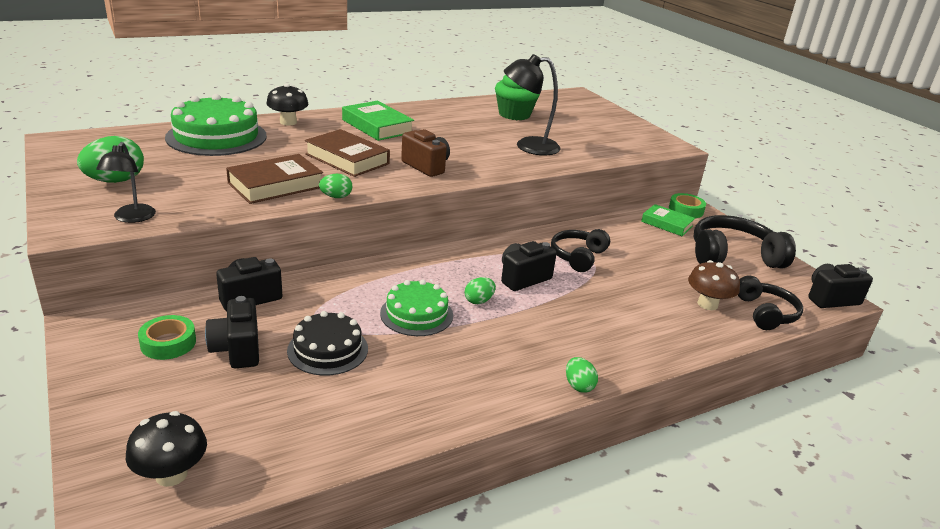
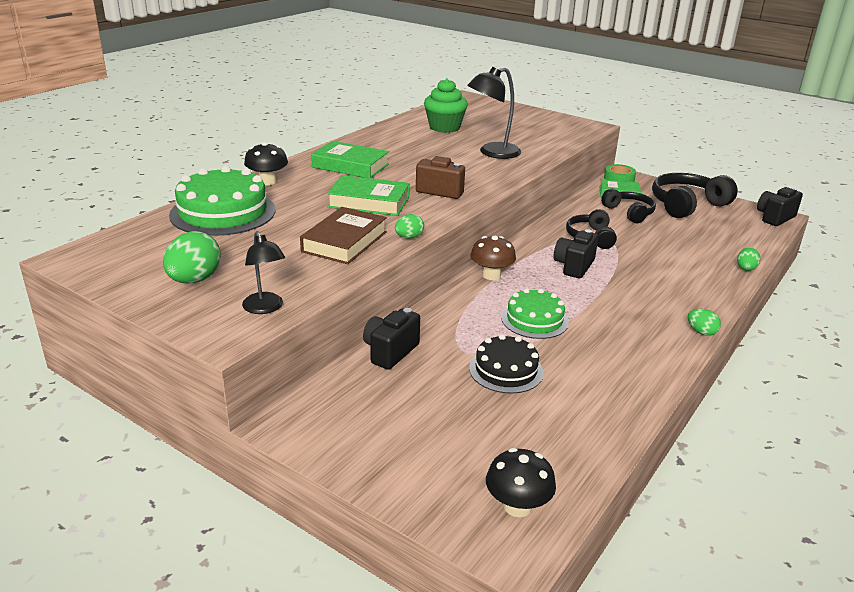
camera: 25 degrees left, 0 degrees up
(168, 343) = (375, 412): green tape -> none
(237, 349) = (438, 396): black camera -> none
(347, 159) = (369, 202): brown book -> green book
(479, 301) = (565, 294): green egg -> green egg (746, 268)
(707, 304) = (710, 246): brown mushroom -> brown mushroom (491, 275)
(765, 313) = (750, 240): black headphones -> black headphones (629, 213)

